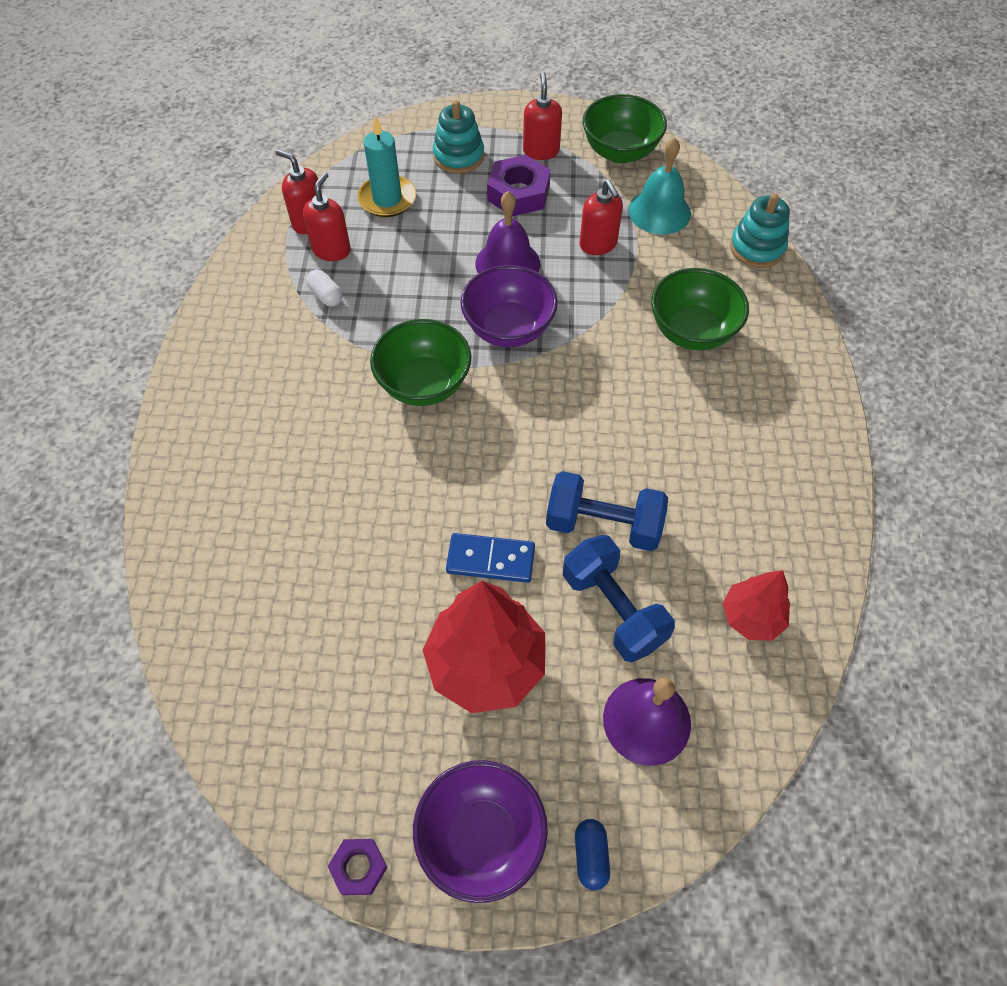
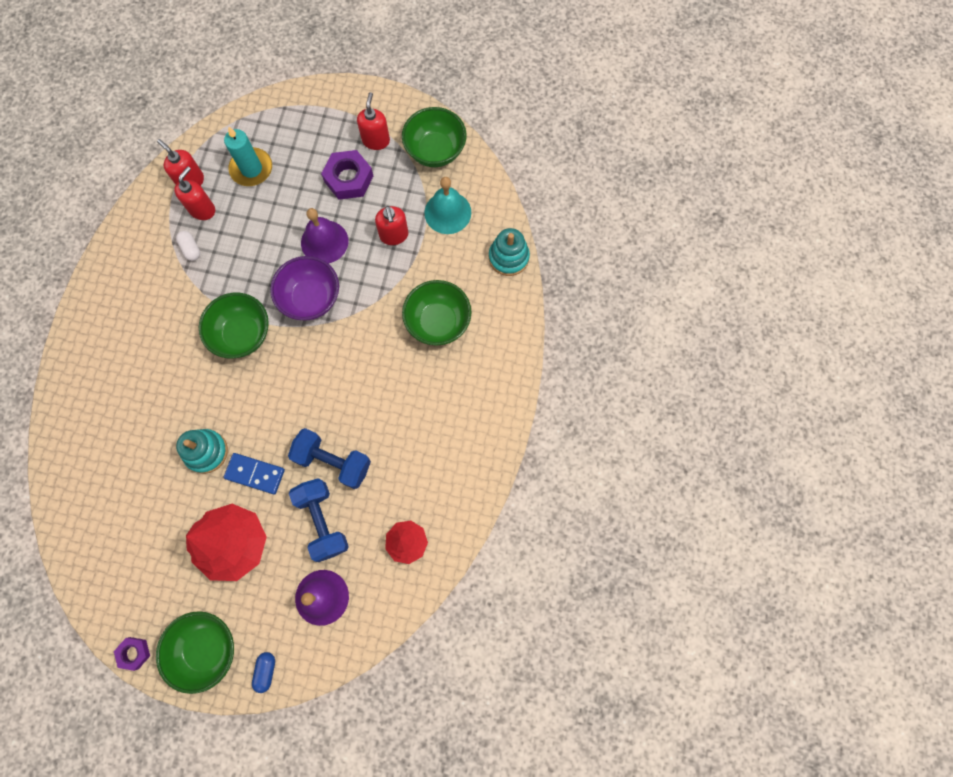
camera: 10 degrees right, 15 degrees up
(458, 156) = (313, 136): turquoise stacking toy -> turquoise stacking toy (206, 452)
(481, 837) = (206, 649): purple bowl -> green bowl

